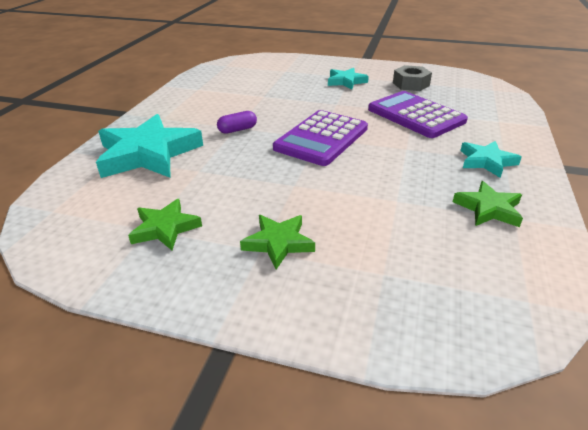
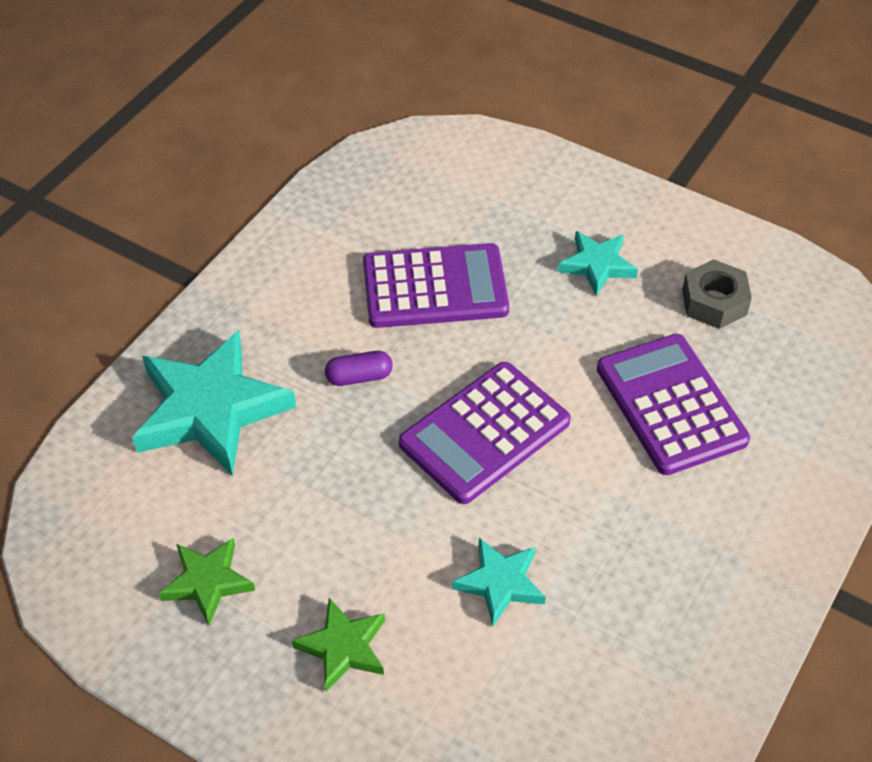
camera: 15 degrees right, 15 degrees up
(266, 97) = (435, 287): none -> purple calculator
(486, 161) = (717, 556): turquoise star -> turquoise star (500, 583)
(488, 208) = (654, 658): green star -> none

